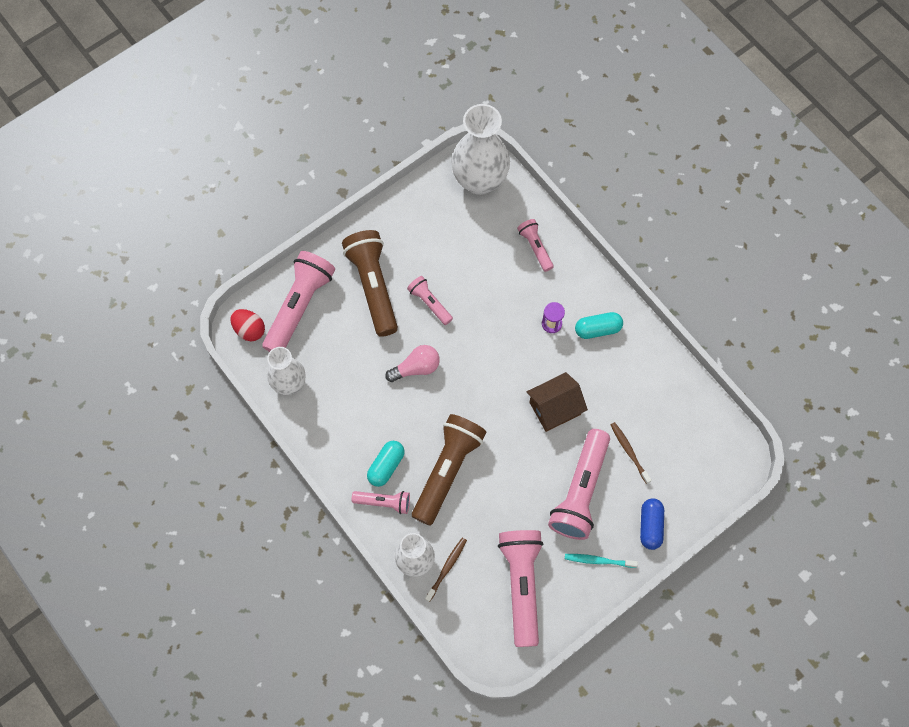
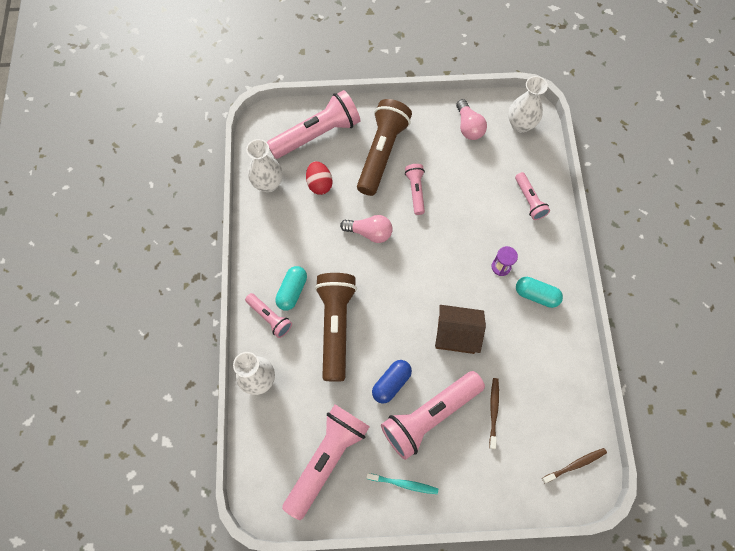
camera: 35 degrees right, 0 degrees up
(249, 330) = (269, 128): red egg -> red egg (319, 184)
(386, 466) = (292, 291): turquoise capsule -> turquoise capsule turned 45 degrees counterclockwise
(434, 211) = (468, 127): none -> pink light bulb
(447, 470) = (336, 326): brown flashlight -> brown flashlight turned 60 degrees counterclockwise
(447, 568) = (279, 402): brown toothbrush -> brown toothbrush (575, 464)
(480, 180) = (520, 125): white vase -> white vase, size x0.62
(535, 247) = (529, 200): pink flashlight -> pink flashlight turned 150 degrees clockwise
(598, 560) = (404, 484): turquoise toothbrush -> turquoise toothbrush turned 150 degrees clockwise
(650, 526) = (468, 486): blue capsule -> blue capsule (391, 383)

